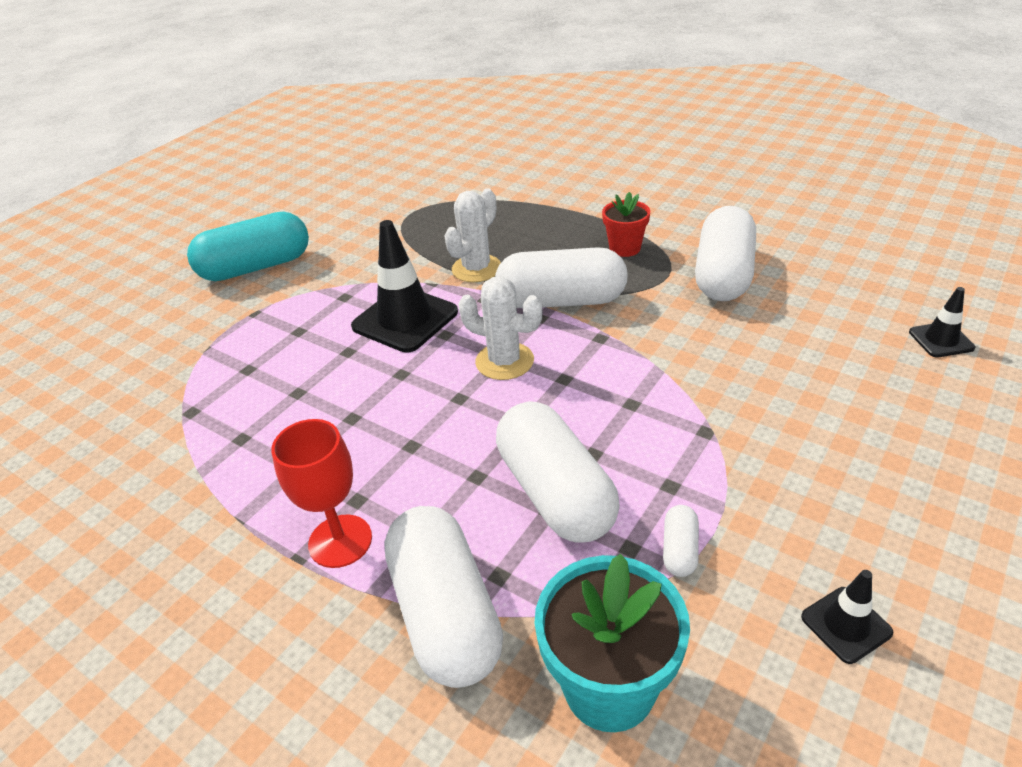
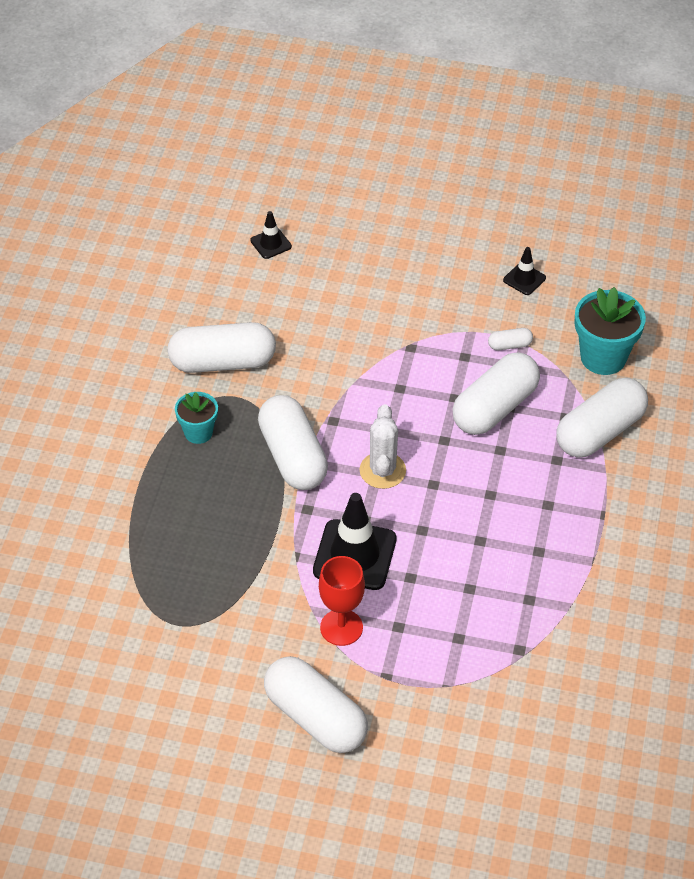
camera: 115 degrees left, 10 degrees up
(256, 267) = (315, 718): turquoise capsule -> white capsule
(340, 541) = (581, 499): red goblet -> red goblet (341, 627)
(476, 269) = (263, 530): white cactus -> none
(625, 248) = (198, 432): red flower pot -> turquoise flower pot

